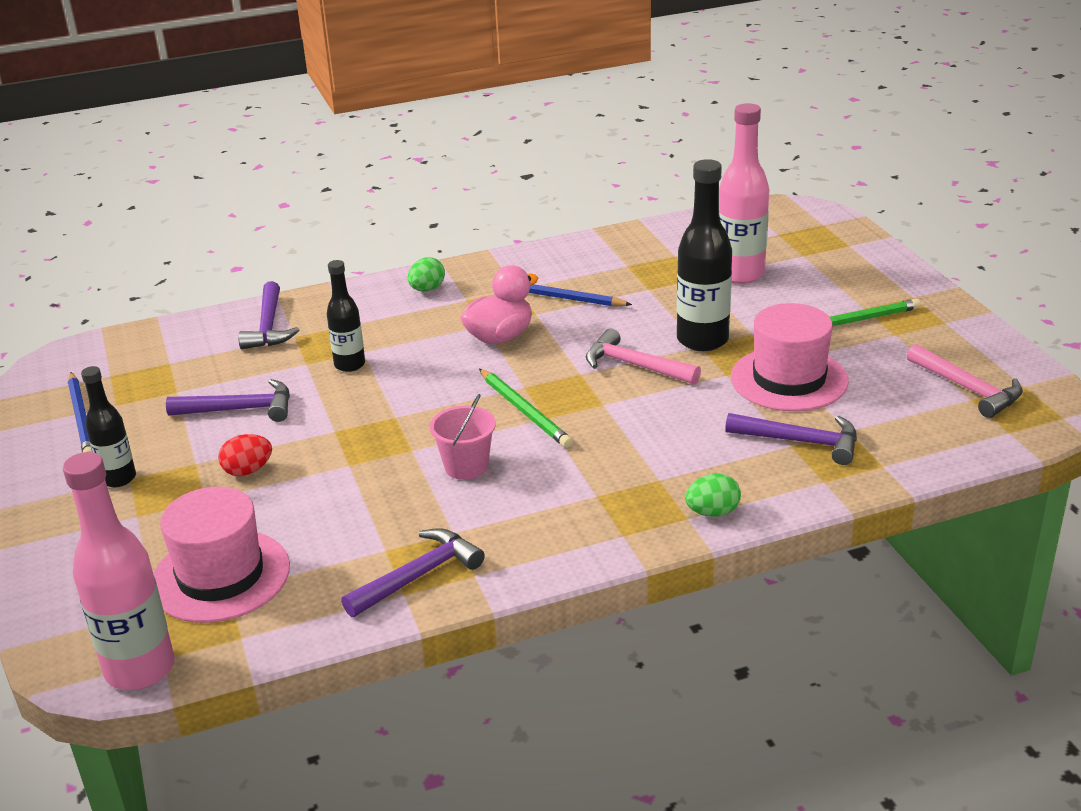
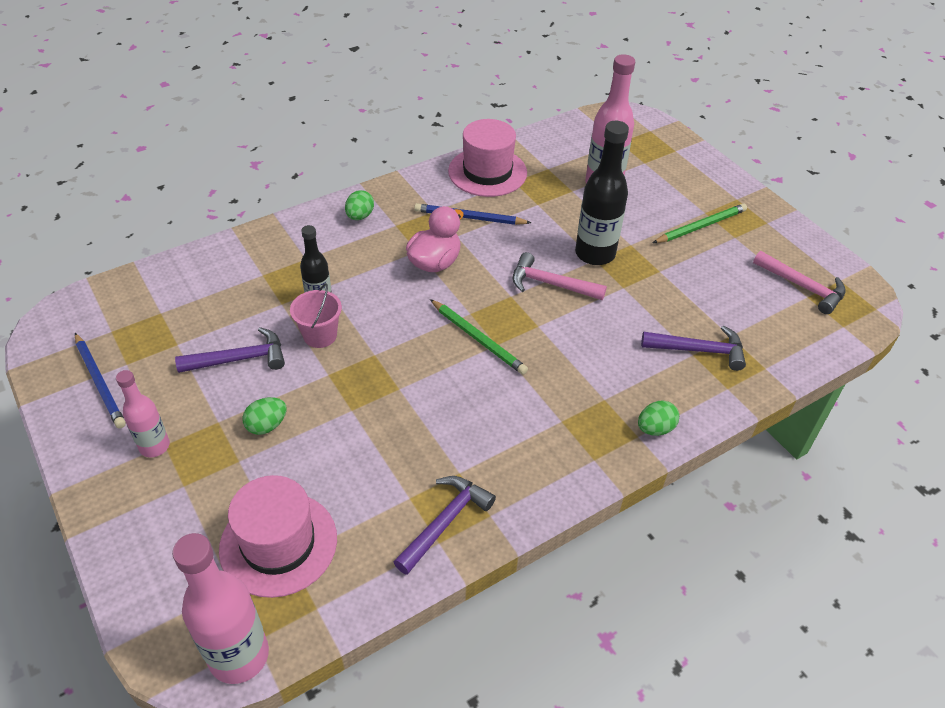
camera: 15 degrees left, 15 degrees up
(118, 478) = (154, 446): black bottle -> pink bottle
(248, 471) = (267, 425): red egg -> green egg
(269, 326) = (237, 266): purple hammer -> none
(466, 466) = (449, 402): pink bucket -> pink bucket (320, 335)
(789, 379) = (671, 288): pink hat -> pink hat (487, 172)

